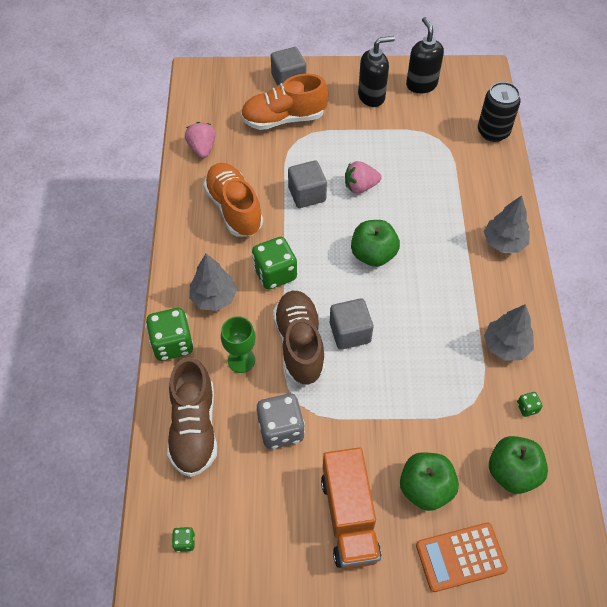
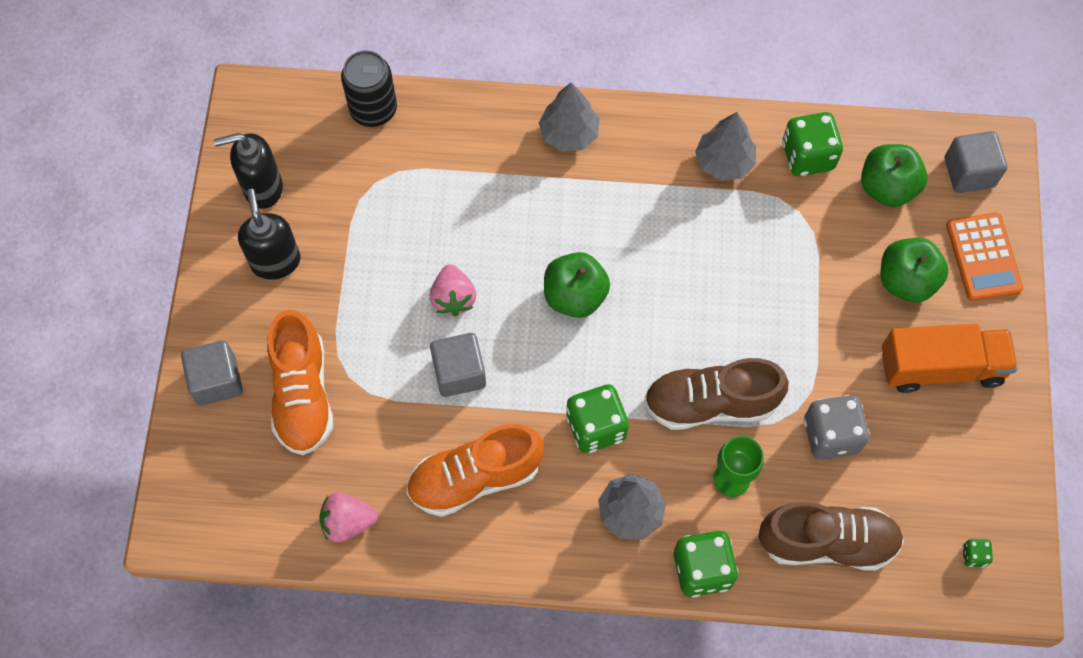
camera: 85 degrees left, 10 degrees up
(350, 332) = (696, 339): grey cube -> grey cube (969, 172)
(527, 408) = (807, 156): green dice -> green dice, size x2.19

